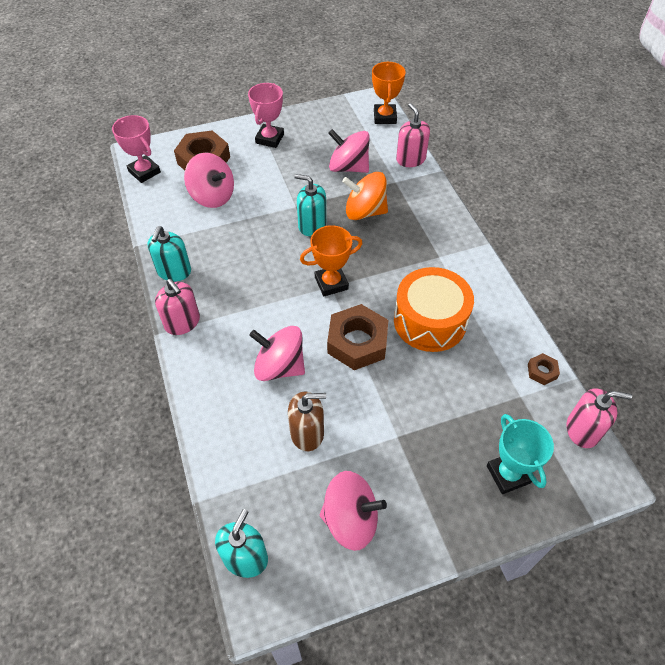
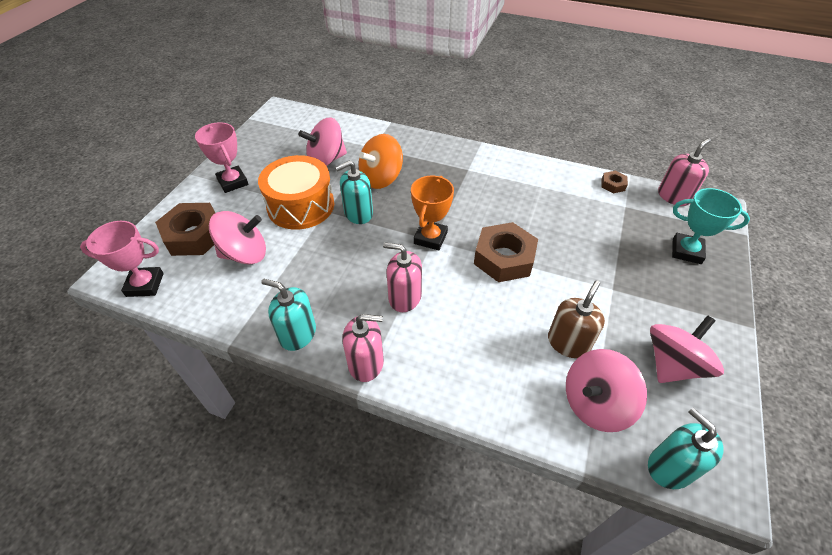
camera: 50 degrees left, 5 degrees down
(174, 271) = (298, 334): turquoise soap dispenser -> turquoise soap dispenser turned 150 degrees clockwise
(279, 366) = (484, 320): pink spinning top -> pink spinning top (595, 403)
(385, 117) = (303, 114): orange trophy -> none
(410, 159) = (361, 128): pink soap dispenser -> pink soap dispenser (404, 297)
(430, 321) = (521, 208): orange drum -> orange drum (301, 206)

